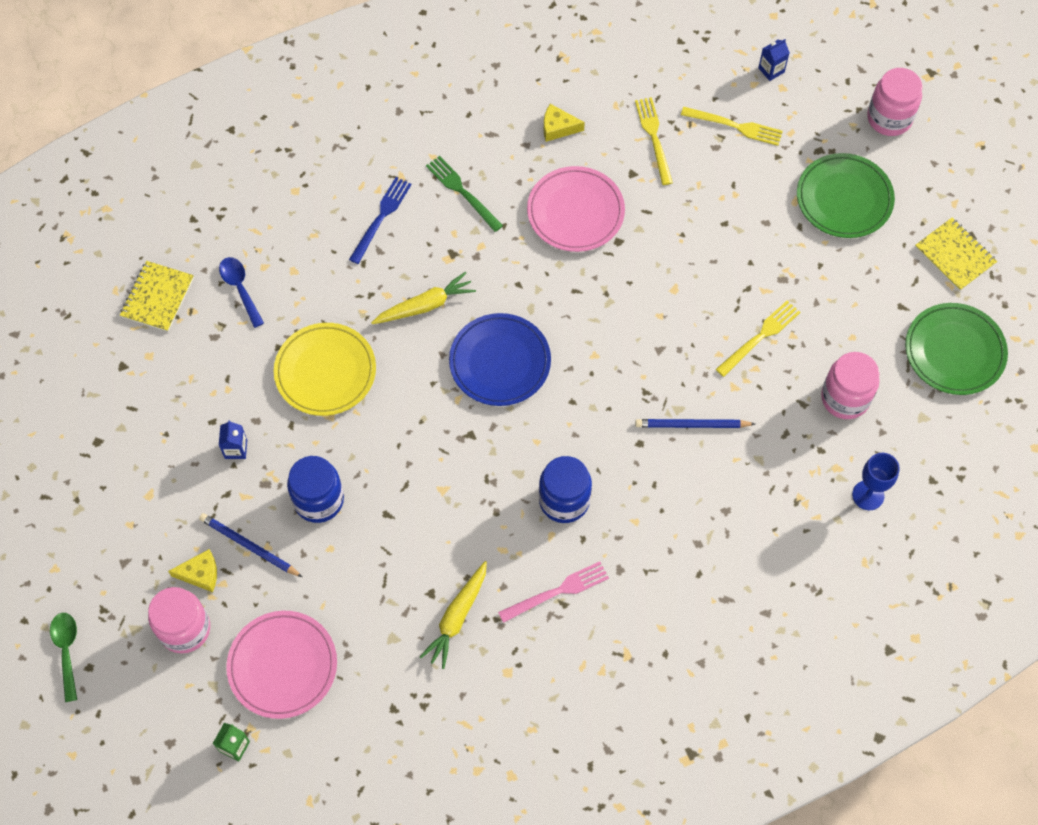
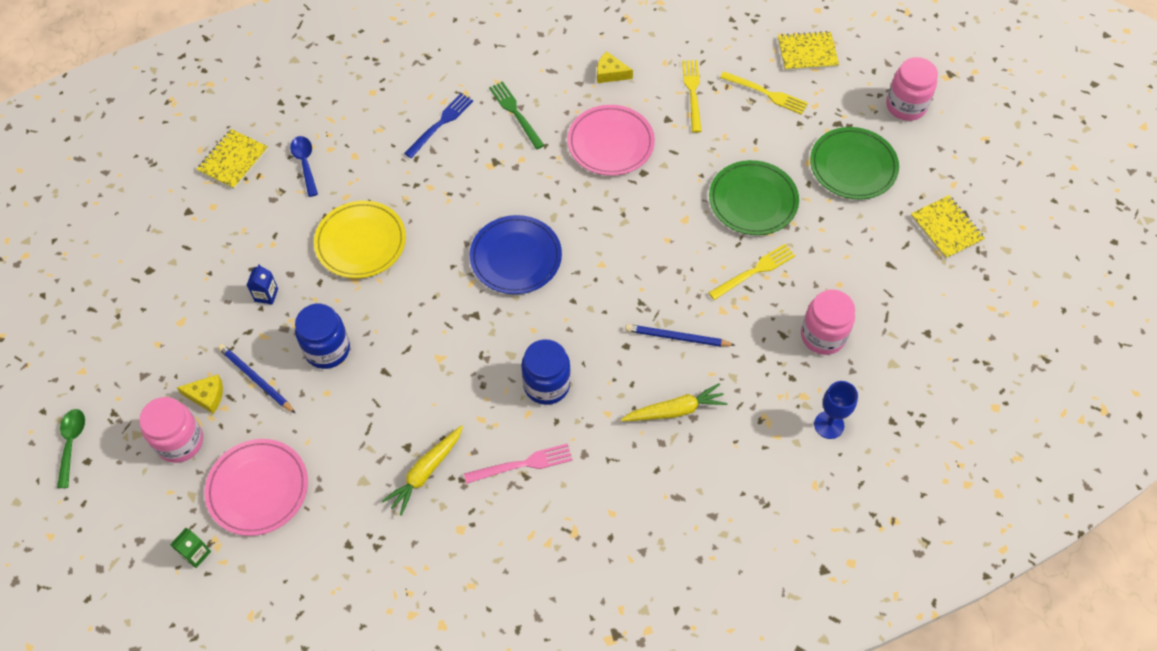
camera: 10 degrees right, 5 degrees down
(425, 305) = (461, 201): yellow carrot -> yellow carrot (675, 410)
(771, 70) = (807, 53): blue carton -> yellow notebook
(954, 351) = (932, 311): green plate -> green plate (753, 201)

